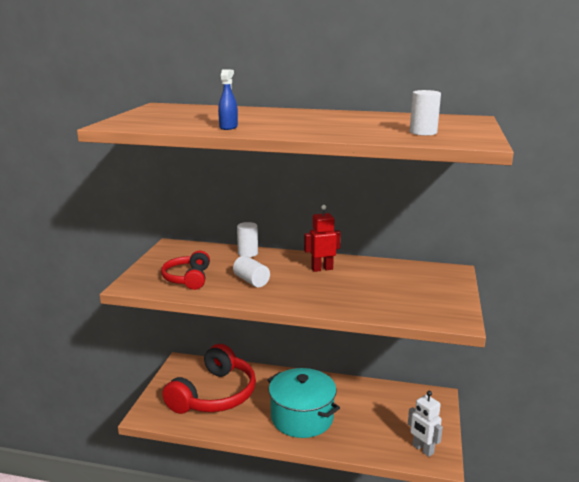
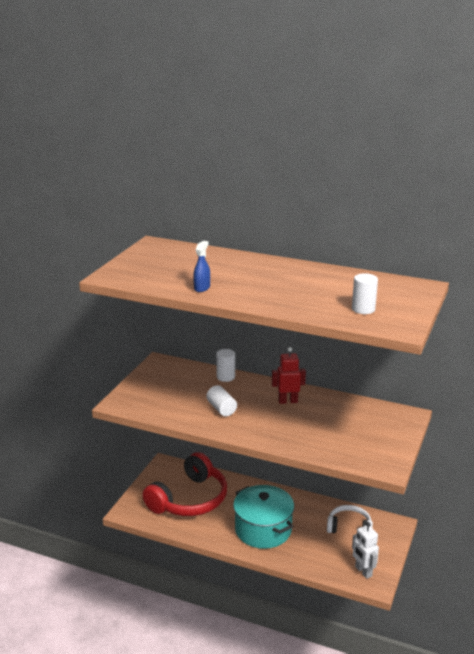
camera: 10 degrees right, 5 degrees up
(188, 278) = (167, 400): red headphones -> none
(392, 404) = (349, 527): none -> white headphones

